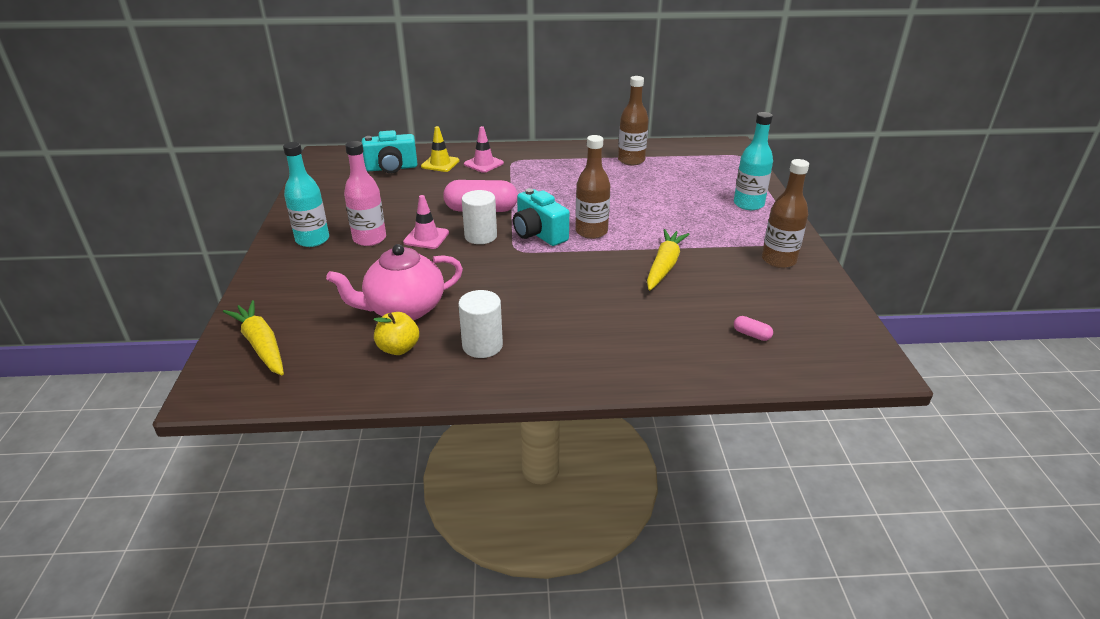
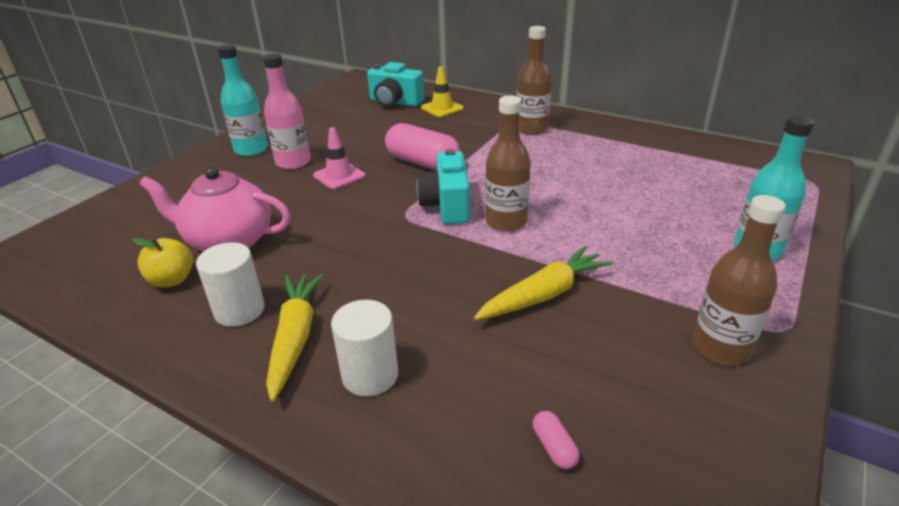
camera: 35 degrees right, 0 degrees up
(261, 345) = (91, 231): yellow carrot -> yellow carrot (295, 338)
(480, 236) = (388, 190): white cylinder -> white cylinder (370, 375)
(483, 164) = (482, 118): pink traffic cone -> none
(631, 160) = (650, 152): brown bottle -> brown bottle (531, 129)

